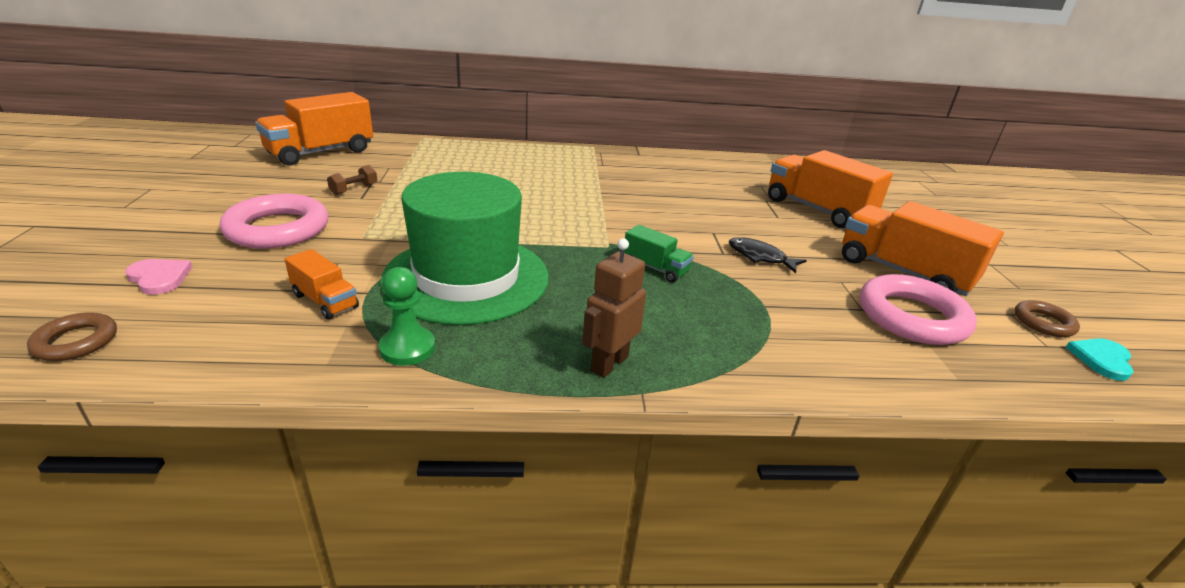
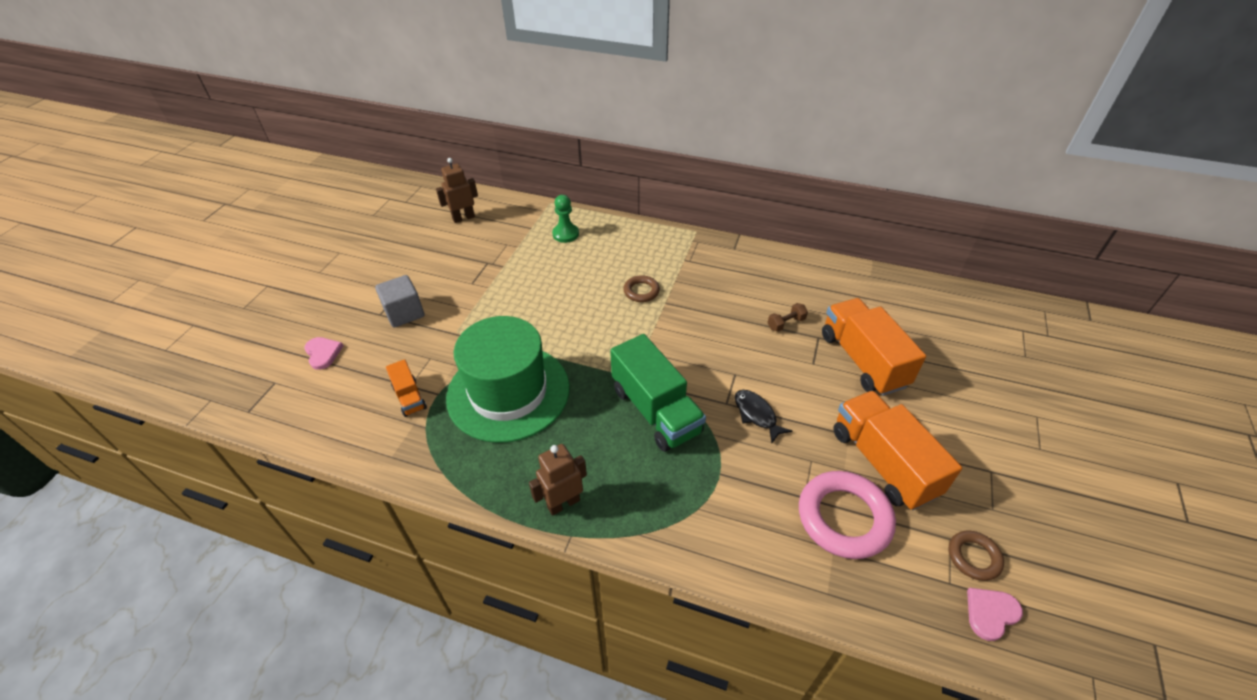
camera: 25 degrees right, 15 degrees up
(76, 341) = (270, 404): brown ring -> brown ring (641, 291)
(278, 229) = (404, 313): pink ring -> grey cube
(321, 152) = (463, 218): orange truck -> brown robot
(354, 189) = (470, 271): brown dumbbell -> brown dumbbell (786, 323)
(407, 348) = (442, 455): green pawn -> green pawn (565, 234)
(655, 268) = (655, 410): green truck -> green truck, size x1.98
(1101, 359) = (990, 613): turquoise heart -> pink heart

